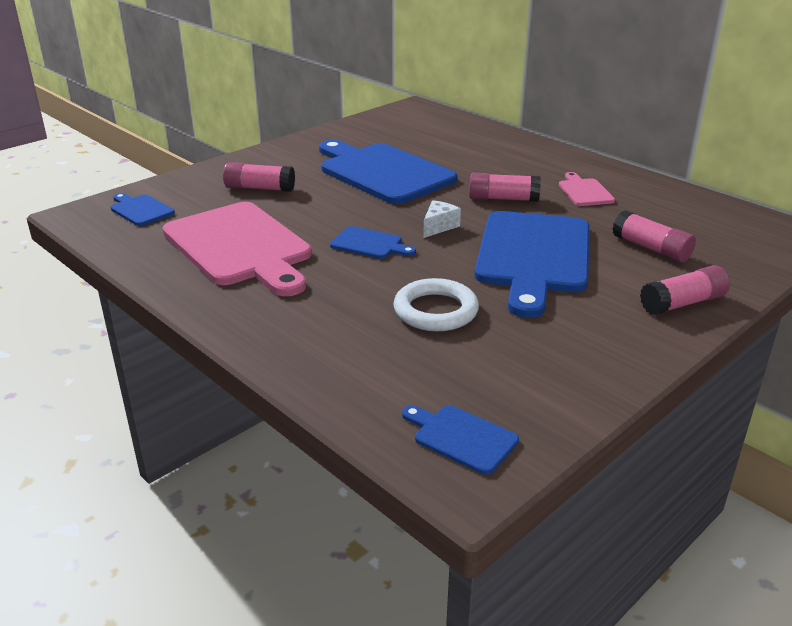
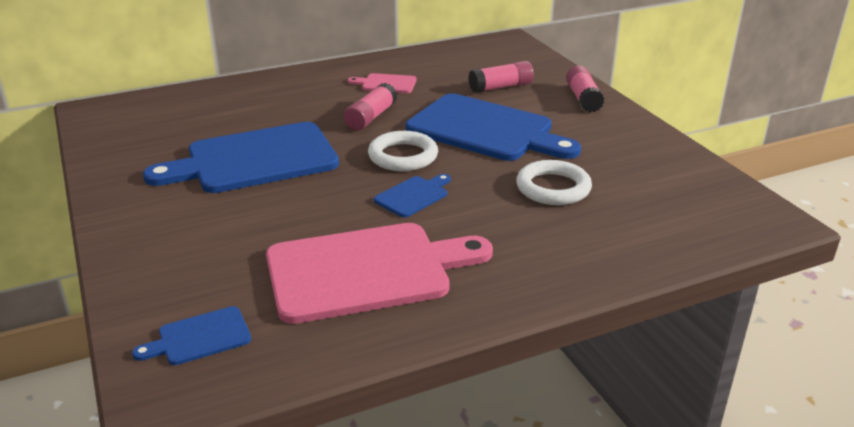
camera: 70 degrees left, 0 degrees up
(259, 188) = (221, 239): pink glue stick -> none
(439, 226) = (403, 156): white cheese -> white ring
(461, 437) = (729, 213): blue cutting board -> none

